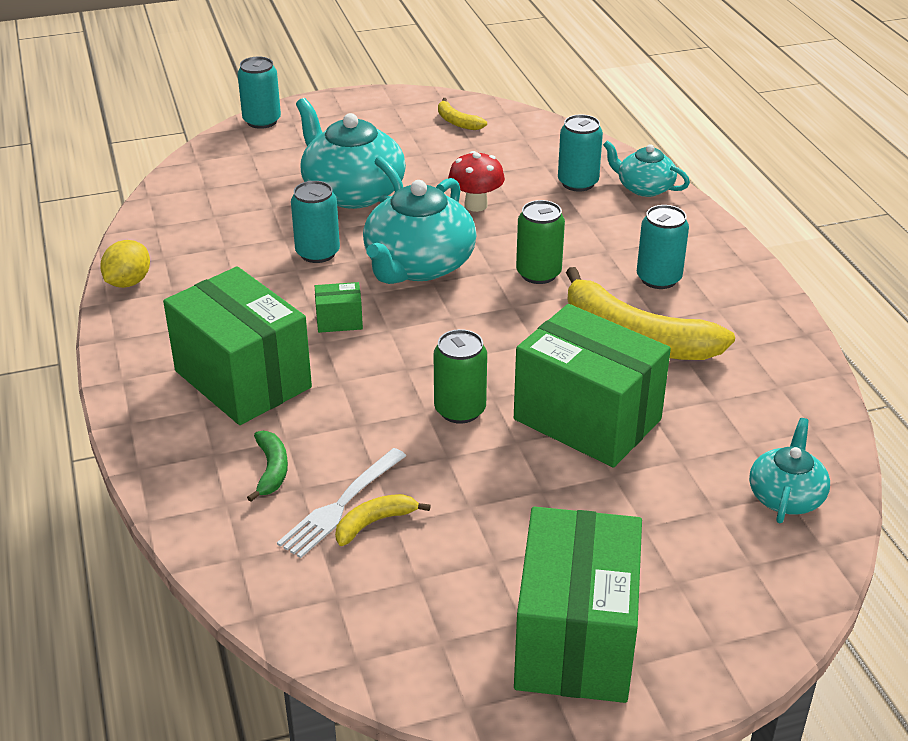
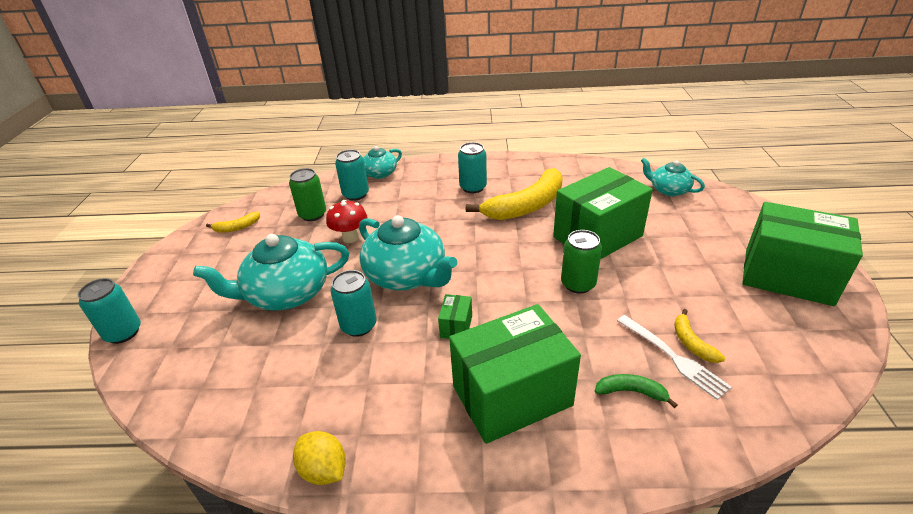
camera: 70 degrees left, 0 degrees up
(538, 273) = (445, 227): green can -> green can (312, 214)

